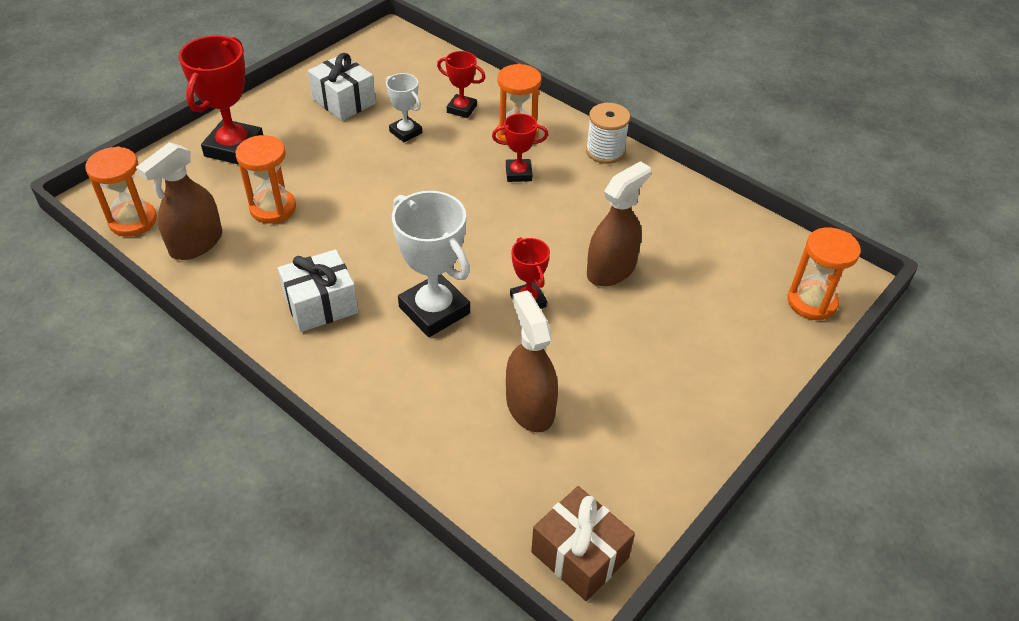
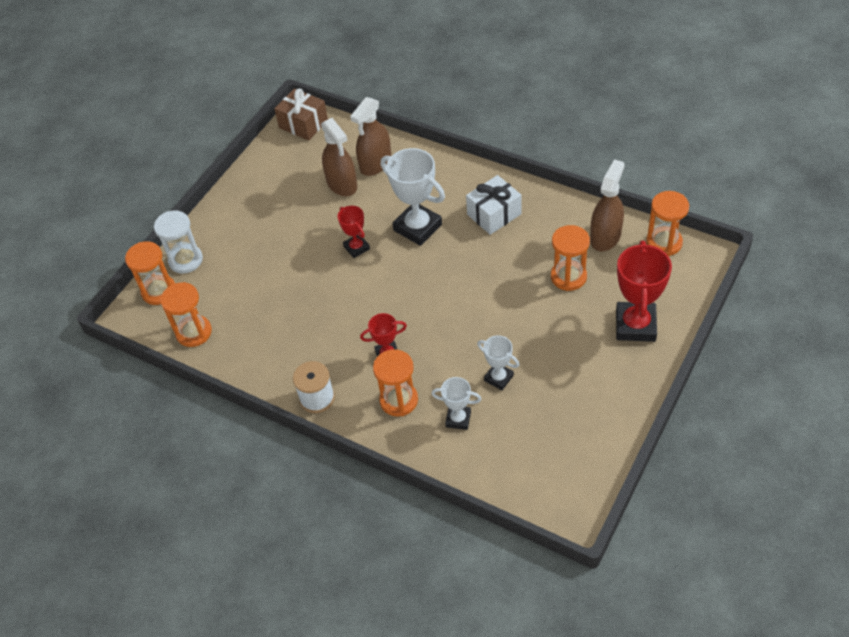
camera: 175 degrees right, 5 degrees up
(344, 101) = (571, 402): white gift -> none
(461, 109) = (458, 419): red trophy -> white trophy
(611, 270) = (301, 284): brown spray bottle -> brown spray bottle (375, 163)
(754, 242) = (194, 332): none -> orange hourglass
(779, 337) = (186, 260): none -> white hourglass

